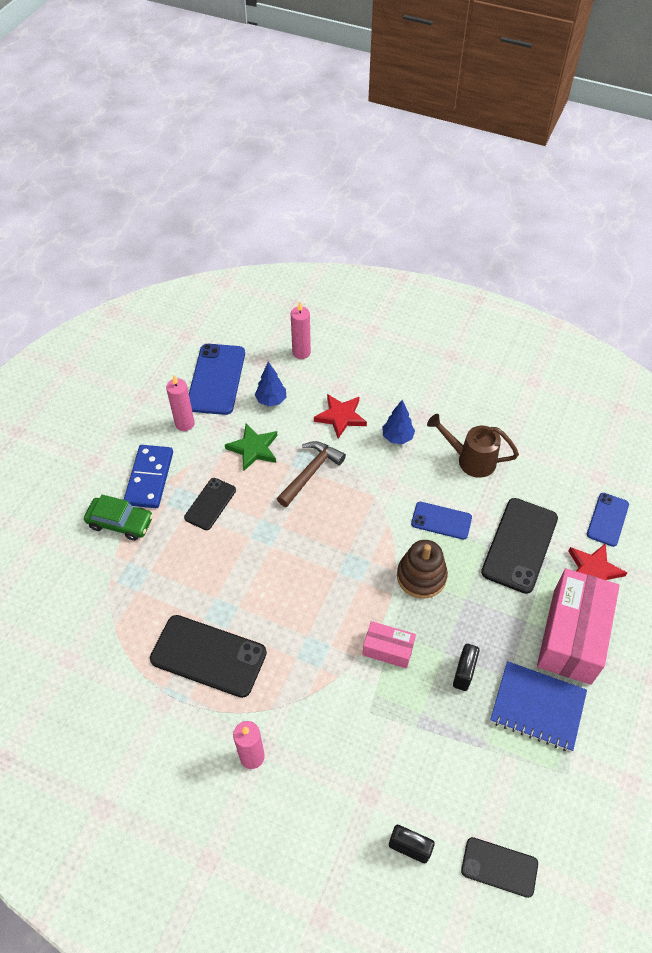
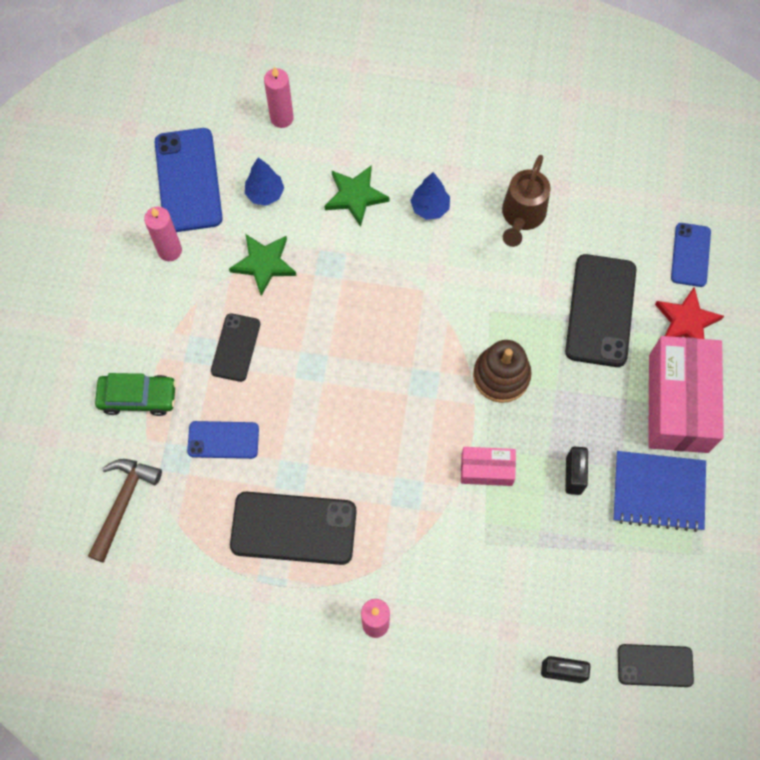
camera: 15 degrees left, 15 degrees up
(149, 478) = (152, 332): blue domino -> none
(311, 472) = (341, 278): brown hammer -> brown hammer (123, 503)
(341, 417) = (355, 196): red star -> green star
(441, 521) = (507, 302): blue phone -> blue phone (223, 440)
(470, 460) = (521, 216): brown watering can -> brown watering can turned 75 degrees counterclockwise

